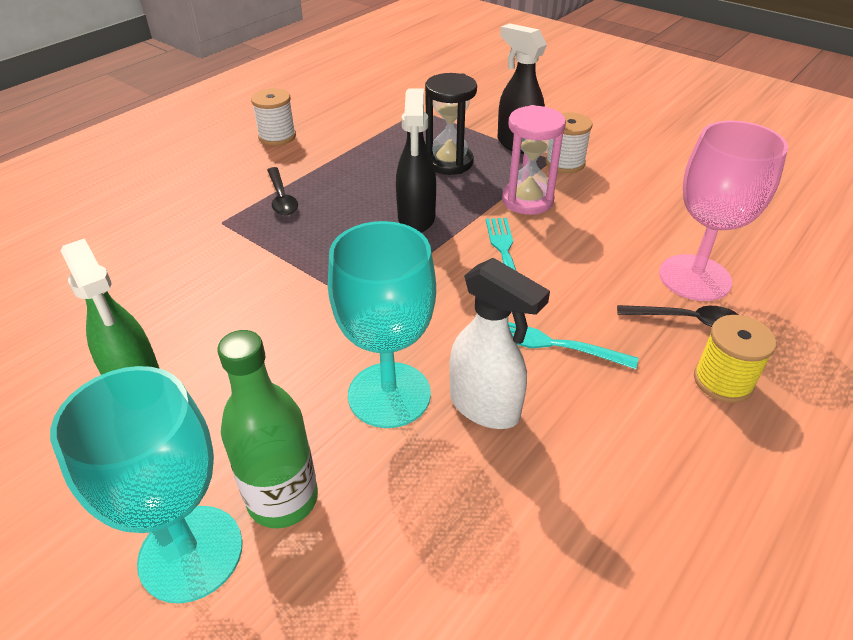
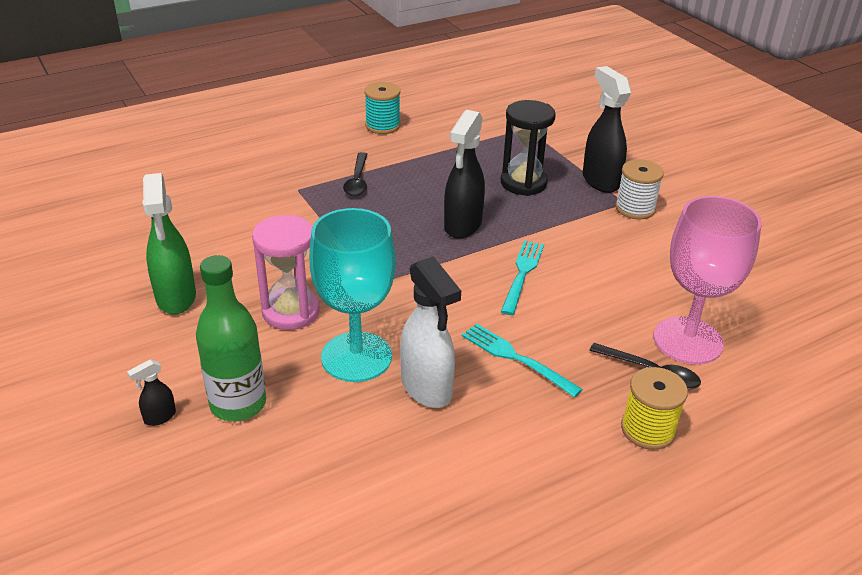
camera: 20 degrees right, 5 degrees down
(191, 553) = (159, 417): turquoise goblet -> black spray bottle
(277, 136) = (382, 126): white spool -> turquoise spool
(527, 200) = (574, 234): pink hourglass -> pink hourglass (291, 312)

